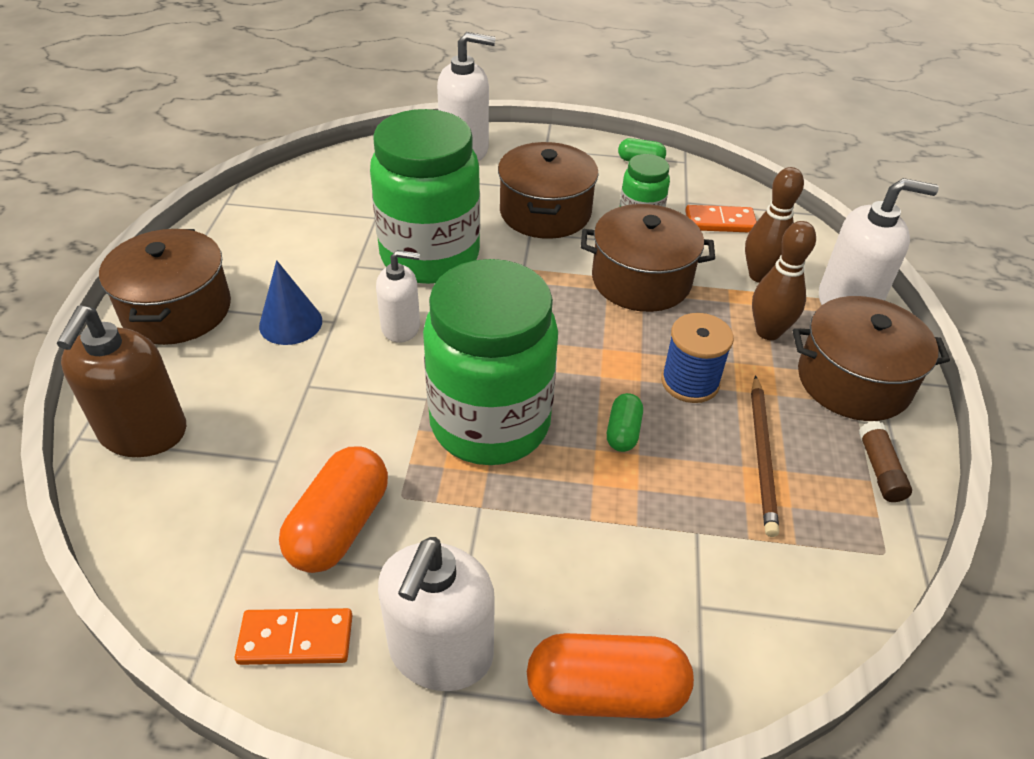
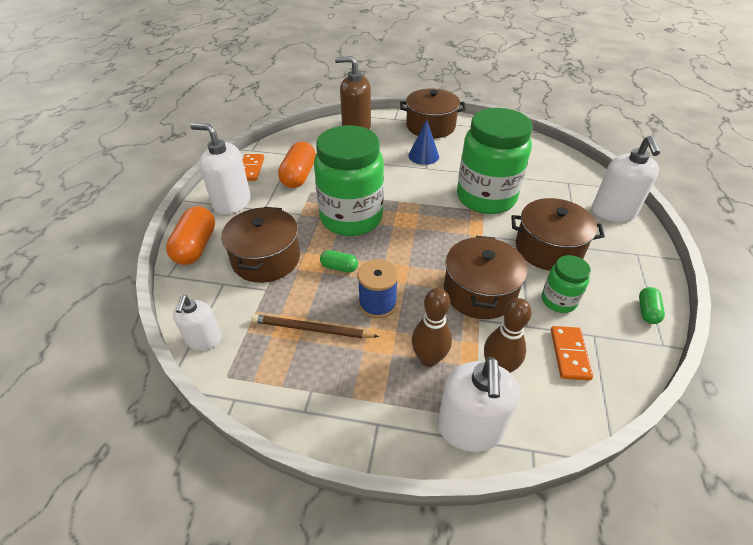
camera: 95 degrees right, 0 degrees up
(340, 526) = (299, 176): orange capsule -> orange capsule turned 75 degrees clockwise
(401, 327) = (422, 189): white soap dispenser -> white soap dispenser (204, 340)
(853, 381) = (375, 403): brown pot -> brown pot (266, 259)
(879, 469) = (289, 394): brown glue stick -> none

